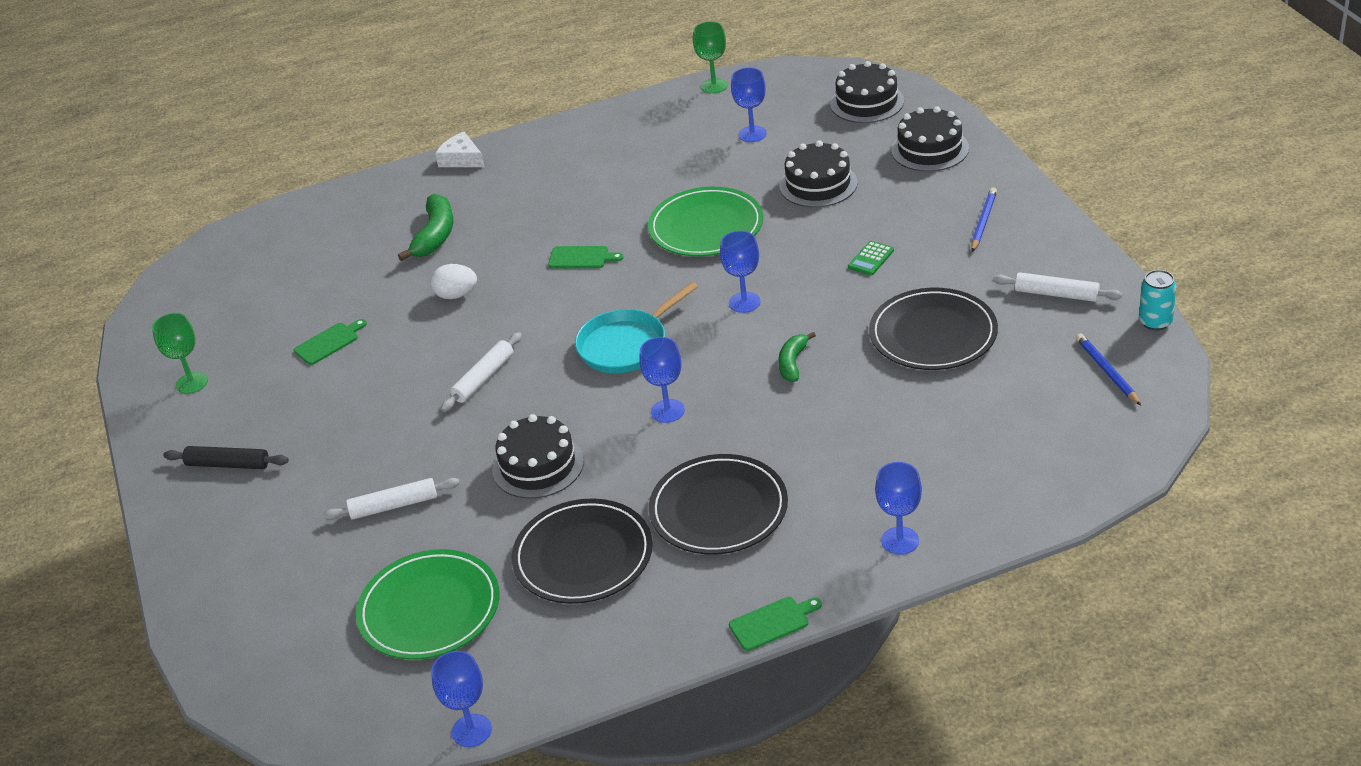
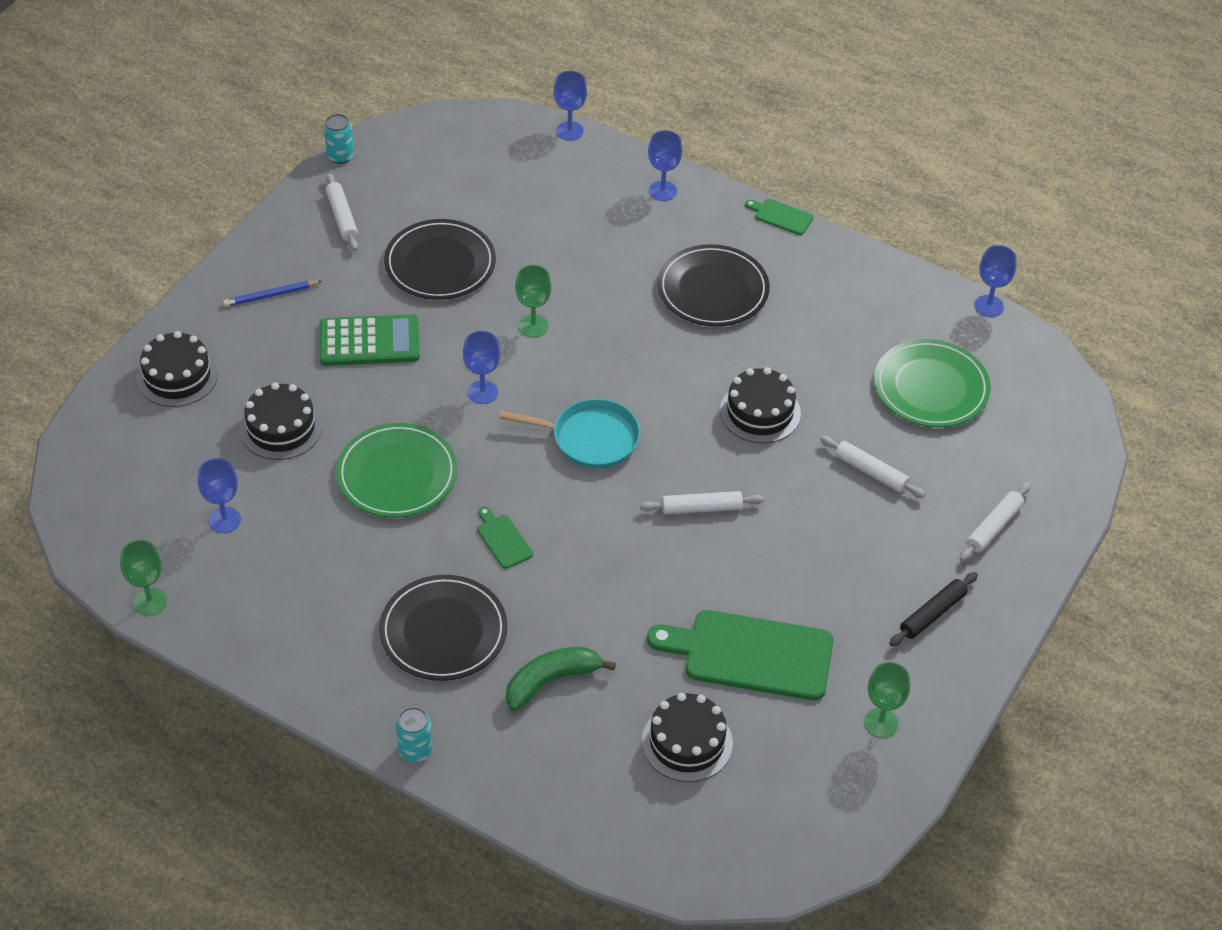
camera: 135 degrees left, 10 degrees up
(228, 464) = (932, 614): black rolling pin -> black rolling pin turned 75 degrees clockwise
(246, 556) = (994, 527): none -> white rolling pin
(329, 342) = (751, 654): green cutting board -> green cutting board, size x2.26
(456, 295) = (619, 601): white egg -> none
(461, 159) = (415, 750): white cheese -> turquoise can
(583, 556) = (815, 335): black plate -> black plate (443, 631)
(667, 411) = (643, 370): blue goblet -> blue goblet (569, 131)
(793, 363) = (533, 326): green banana -> green goblet
(867, 102) = (117, 459): black cake -> black cake (687, 742)
(871, 259) = (369, 341): green calculator -> green calculator, size x2.18
(1107, 371) = (416, 160): blue pencil -> none

